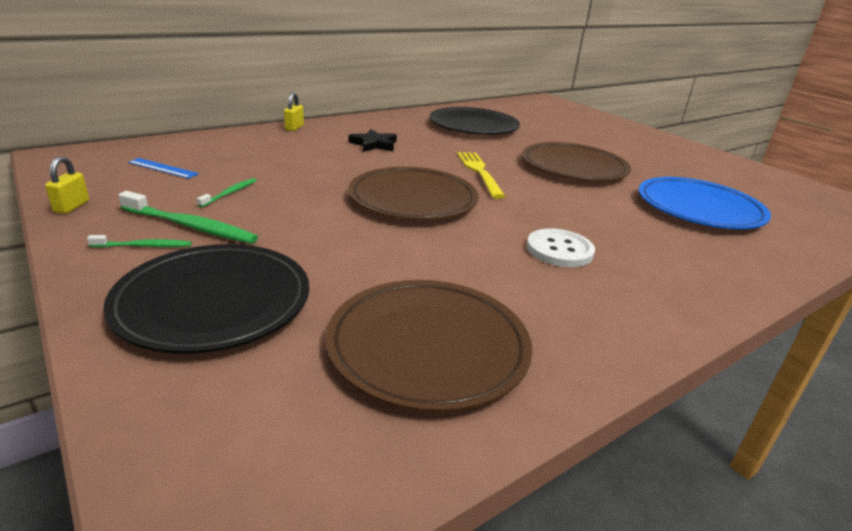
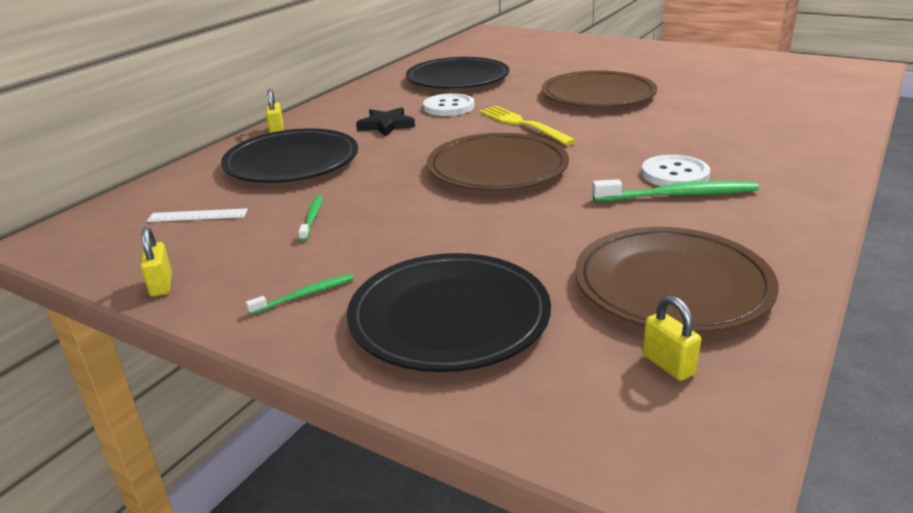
camera: 20 degrees left, 0 degrees up
(163, 168) = (198, 215): blue ruler -> white ruler
(191, 226) = (323, 261): green toothbrush -> green toothbrush (678, 195)
(273, 151) = (292, 162): none -> black plate
(327, 419) = (668, 364): none -> yellow padlock
(438, 144) = (448, 107): none -> white button
(699, 208) = (738, 104): blue plate -> none

